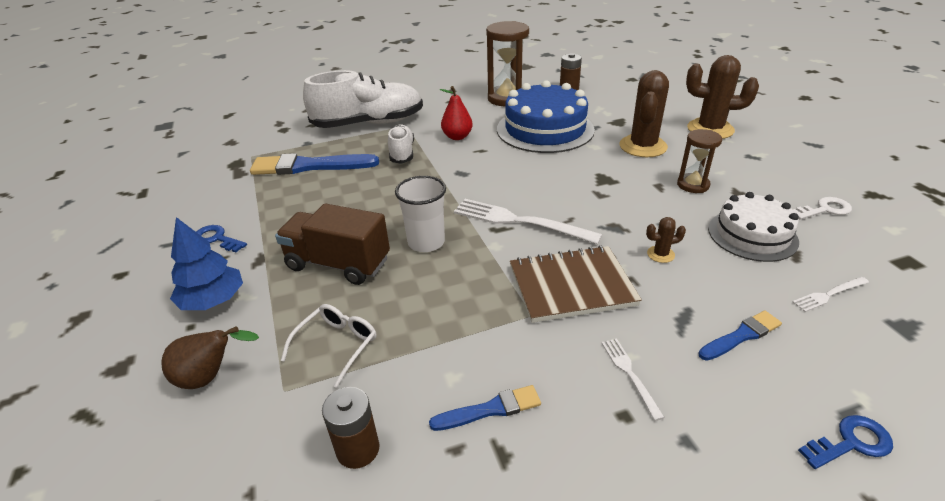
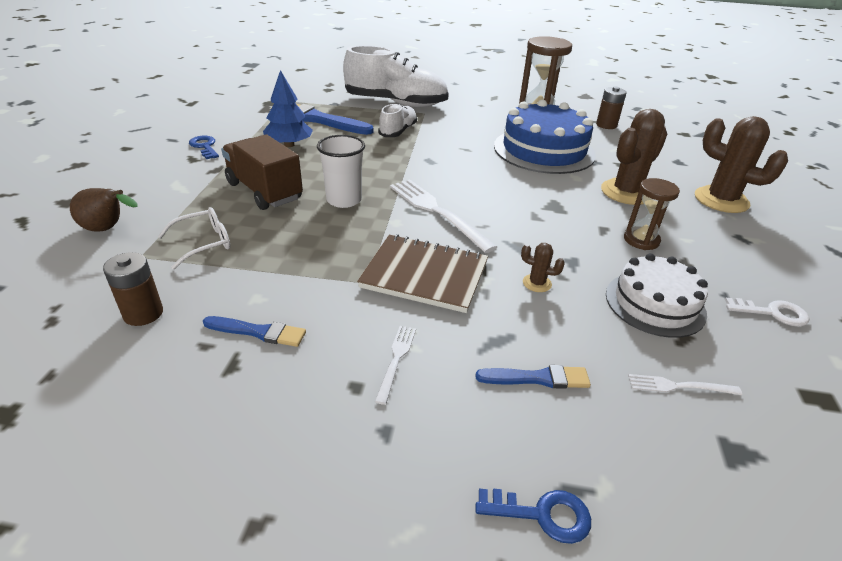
camera: 25 degrees right, 0 degrees up
(213, 300) = (160, 184): blue tree -> blue tree (289, 145)
(457, 137) = (457, 133): red pear -> none

